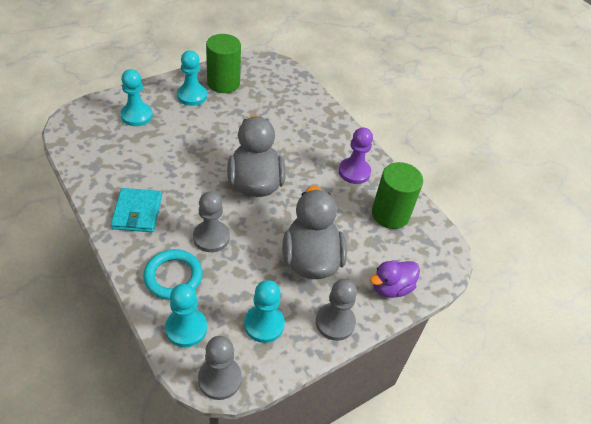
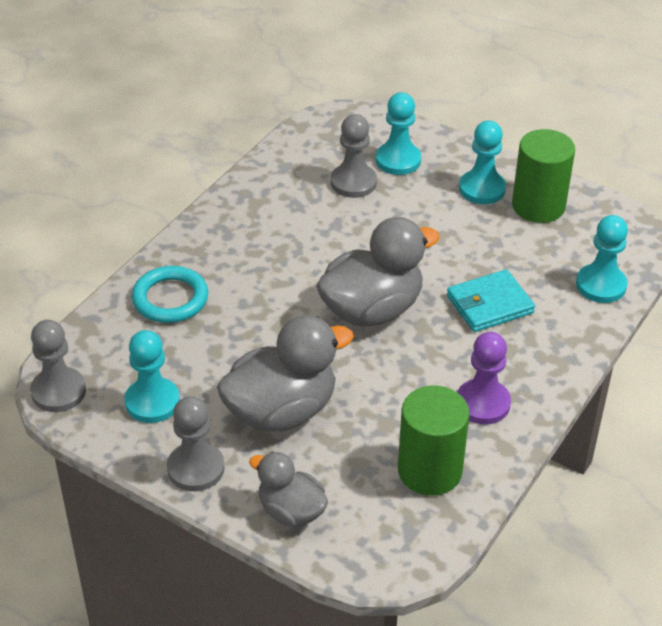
camera: 70 degrees right, 5 degrees down
(137, 212) = (242, 230): turquoise wallet -> turquoise wallet (489, 304)
(186, 328) = (107, 338): turquoise pawn -> turquoise pawn (601, 285)
(211, 237) = (250, 306): grey pawn -> grey pawn (353, 182)
(391, 287) = (291, 511): purple duck -> grey duck

